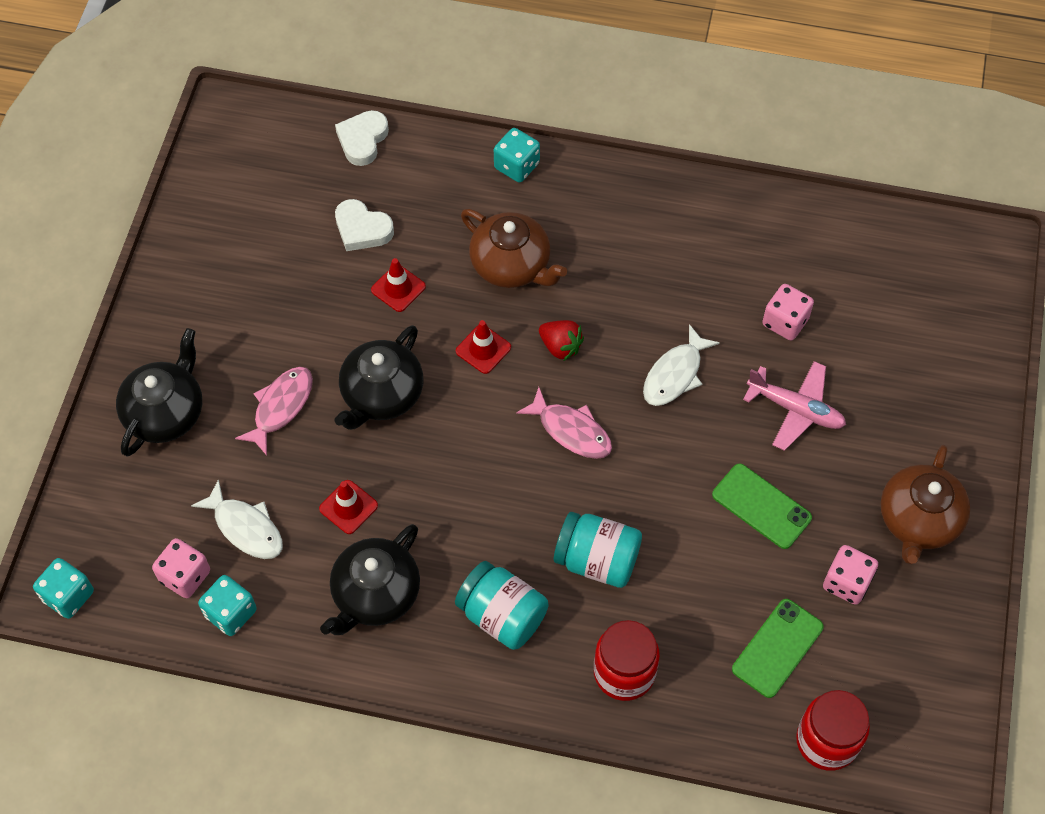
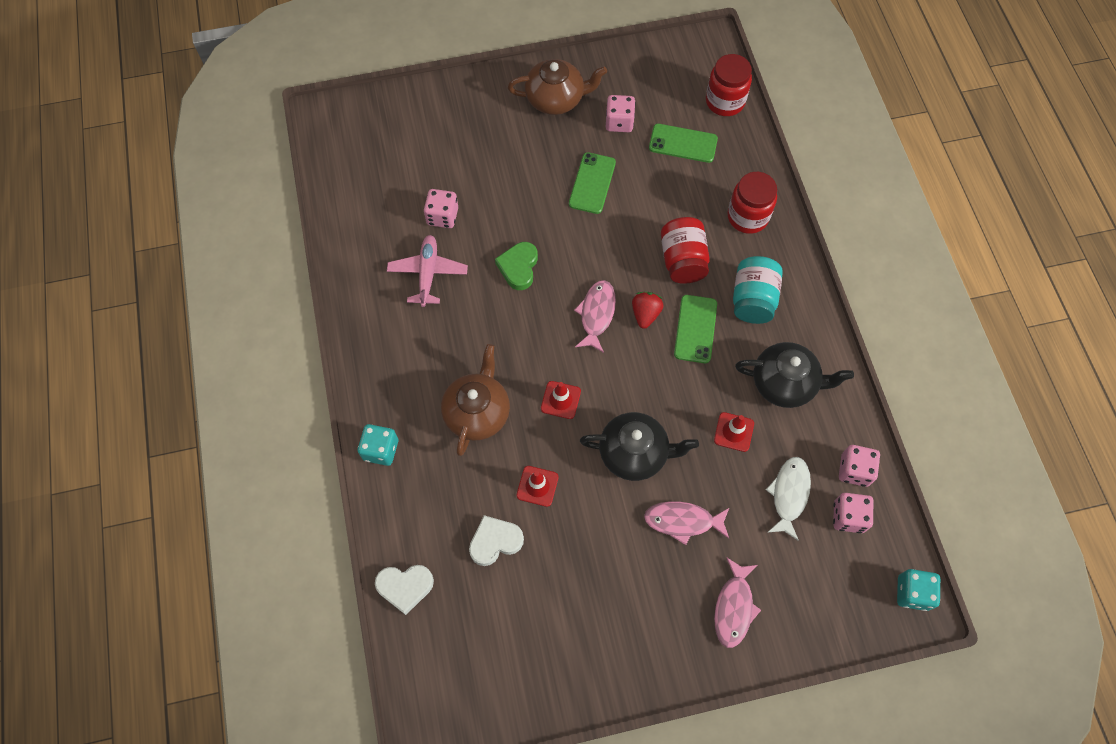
camera: 115 degrees left, 5 degrees up
(166, 412) = (734, 607): black teapot -> pink fish
(230, 613) = (854, 470): turquoise dice -> pink dice
(362, 229) = (495, 541): white heart -> white heart turned 120 degrees counterclockwise
(497, 529) = (695, 329): none -> green phone
(560, 346) = (532, 349): red strawberry -> red strawberry (645, 314)
(597, 560) = (682, 260): turquoise jar -> red jar
(675, 374) = (518, 267): white fish -> green heart
(795, 409) = (510, 188): pink plane -> pink plane (428, 273)

